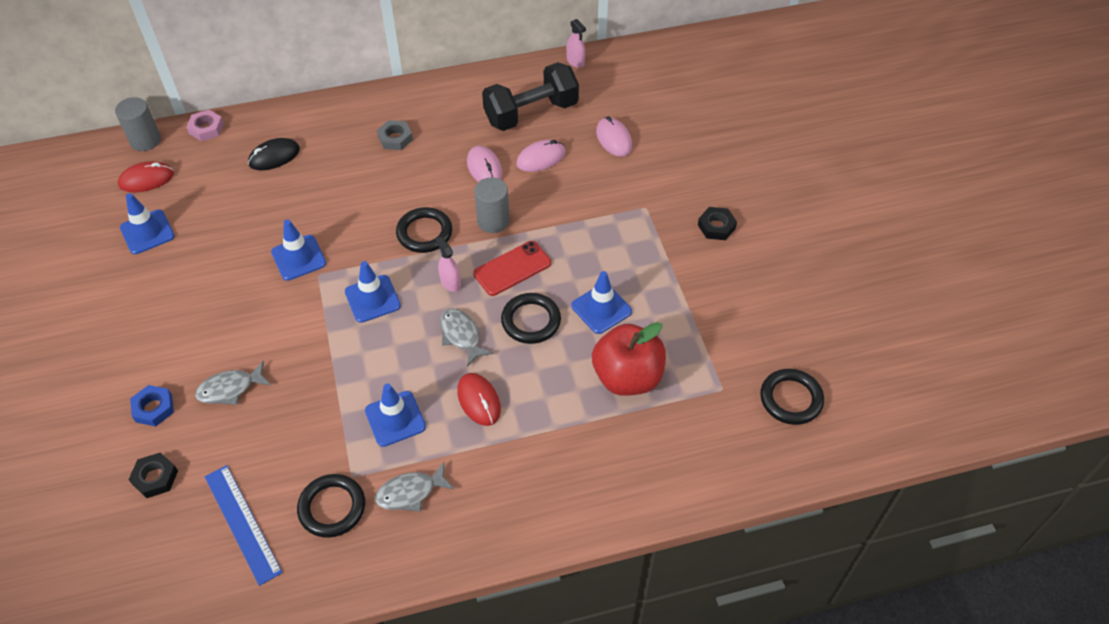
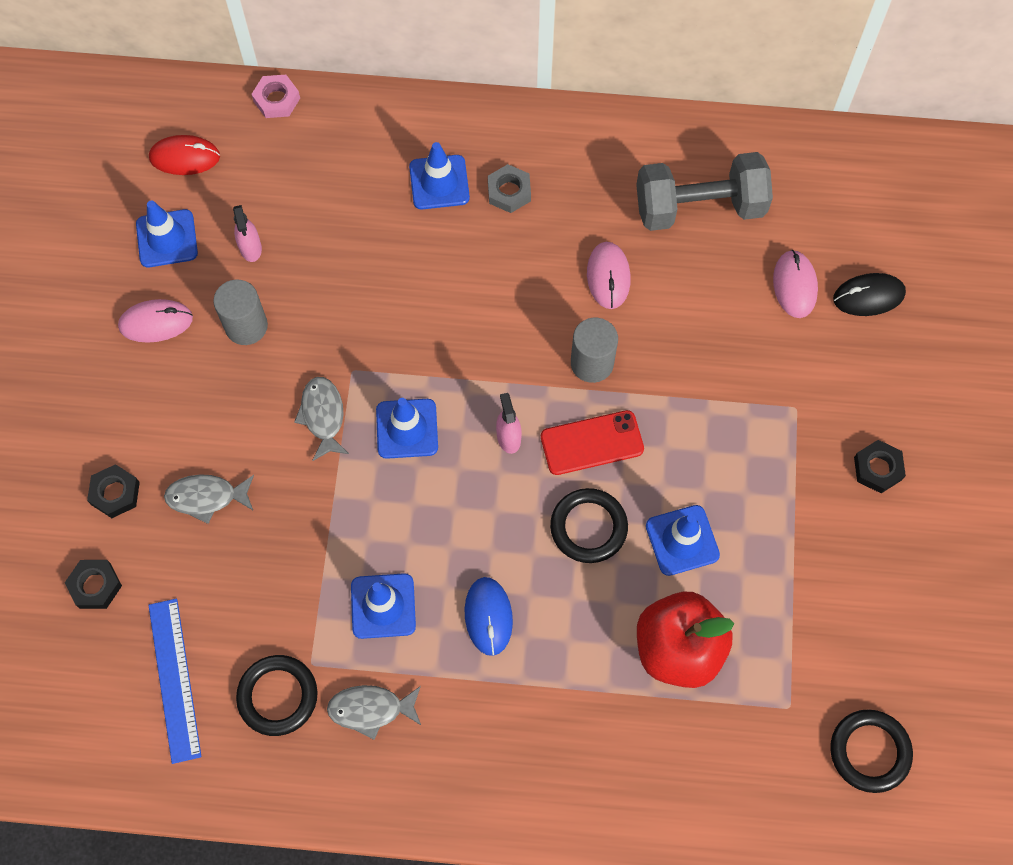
camera: 20 degrees right, 15 degrees up
(145, 140) = (198, 95): grey cylinder -> grey cylinder (246, 326)
(153, 408) = (115, 493): blue nut -> black nut
(274, 156) = (348, 172): black mouse -> black mouse (868, 296)
(298, 258) = (336, 338): blue traffic cone -> blue traffic cone (439, 182)
(424, 233) = (500, 352): black ring -> none
(461, 336) = (497, 519): grey fish -> grey fish (323, 416)
(479, 400) = (488, 616): red mouse -> blue mouse
(531, 113) = (699, 207): black dumbbell -> grey dumbbell
(541, 158) = (687, 285): pink mouse -> pink mouse (156, 322)
(575, 61) = (790, 139): pink spray bottle -> pink spray bottle (250, 248)

